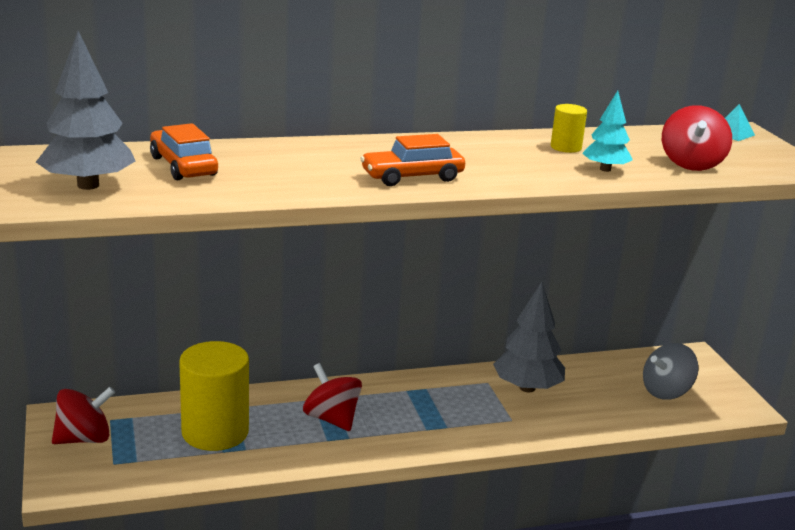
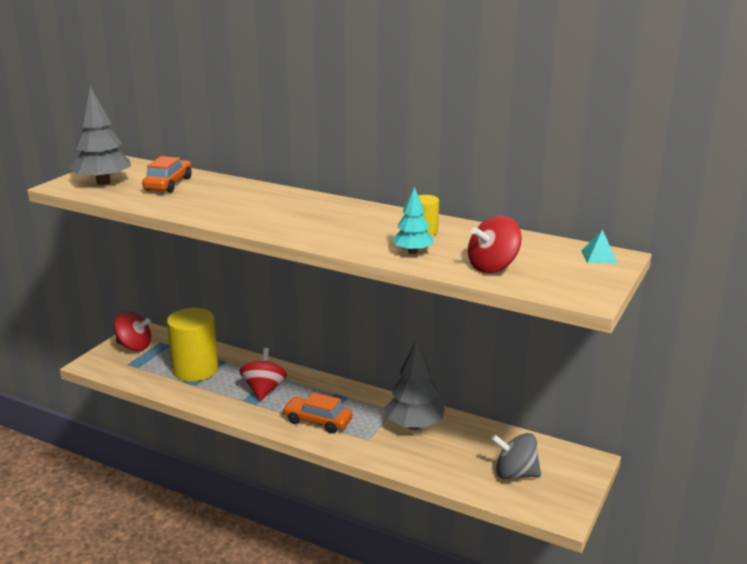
camera: 45 degrees right, 0 degrees up
(412, 177) = (272, 221): orange car -> orange car (317, 421)

